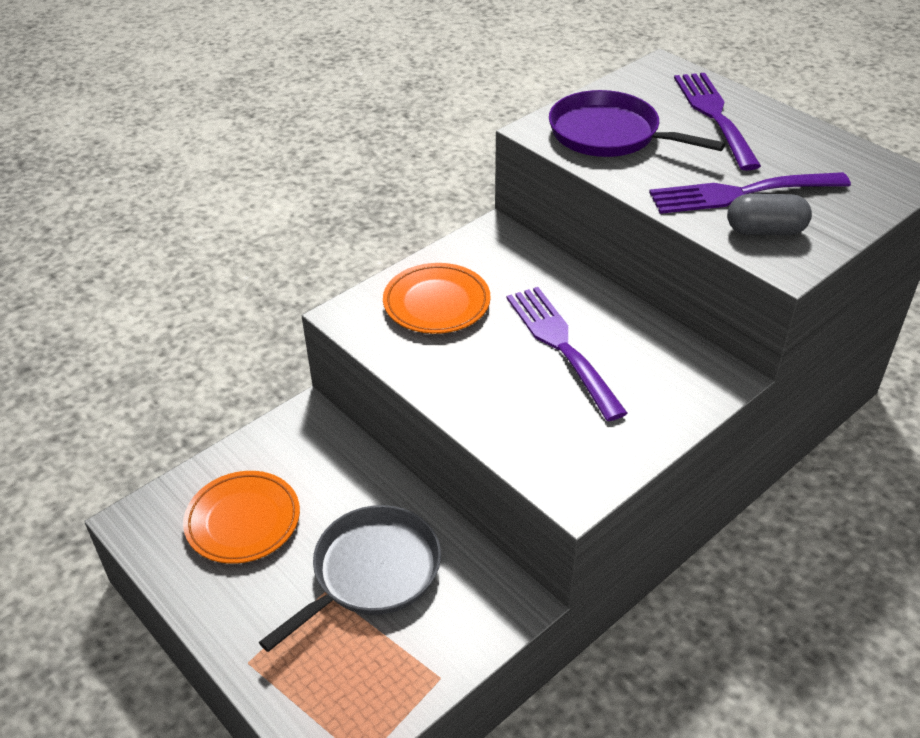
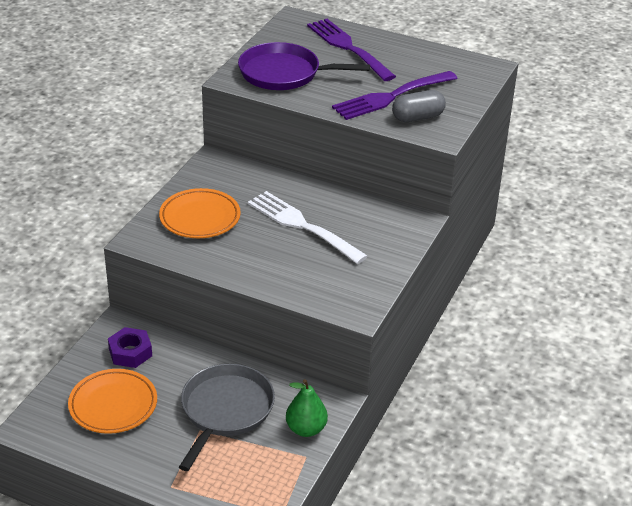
camera: 25 degrees left, 5 degrees down
(301, 455) = (130, 352): none -> purple nut
(460, 635) = (306, 429): none -> green pear
(561, 346) = (302, 225): purple fork -> white fork

